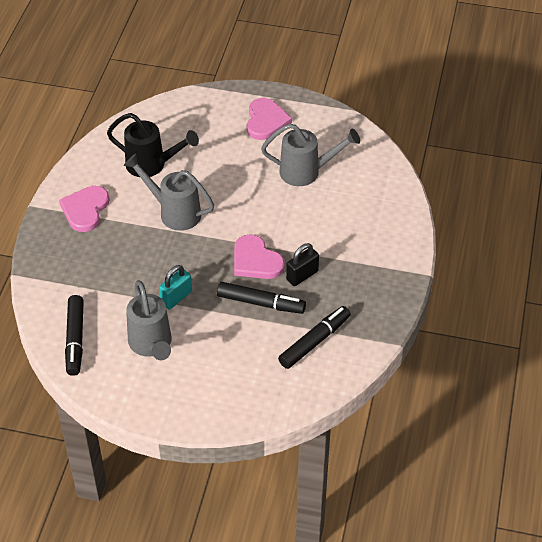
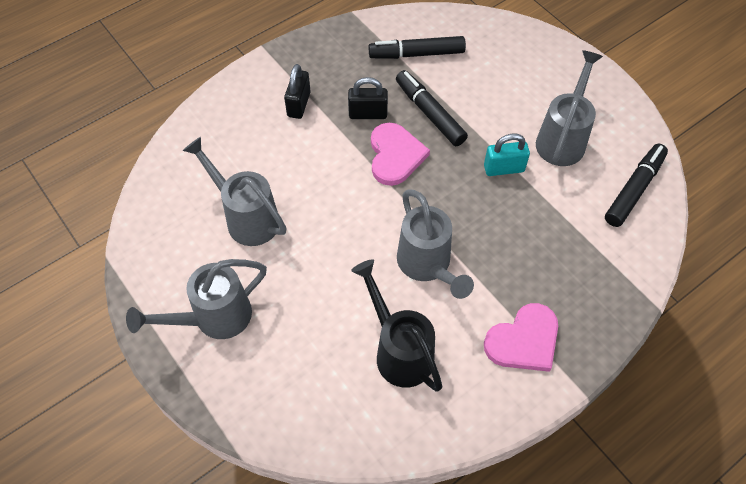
camera: 140 degrees left, 10 degrees up
(266, 121) = (214, 318): pink heart -> grey watering can
(354, 252) = (299, 104): none -> black padlock

